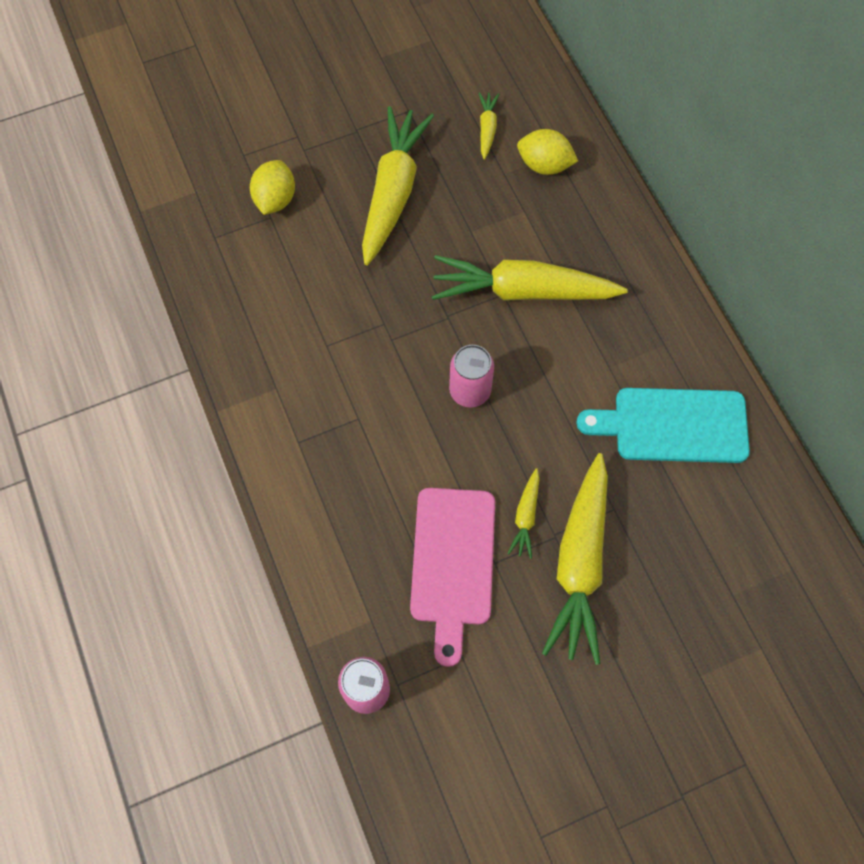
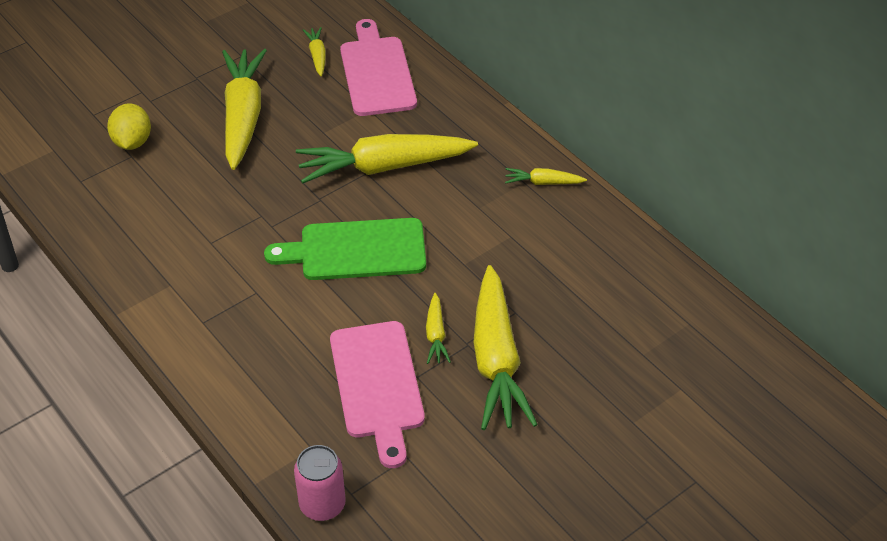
camera: 15 degrees left, 20 degrees down
(470, 391) = (356, 250): pink can -> green cutting board
(544, 165) = (377, 73): yellow lemon -> pink cutting board
(673, 425) = (550, 239): turquoise cutting board -> none
(685, 351) = (543, 182): none -> yellow carrot

